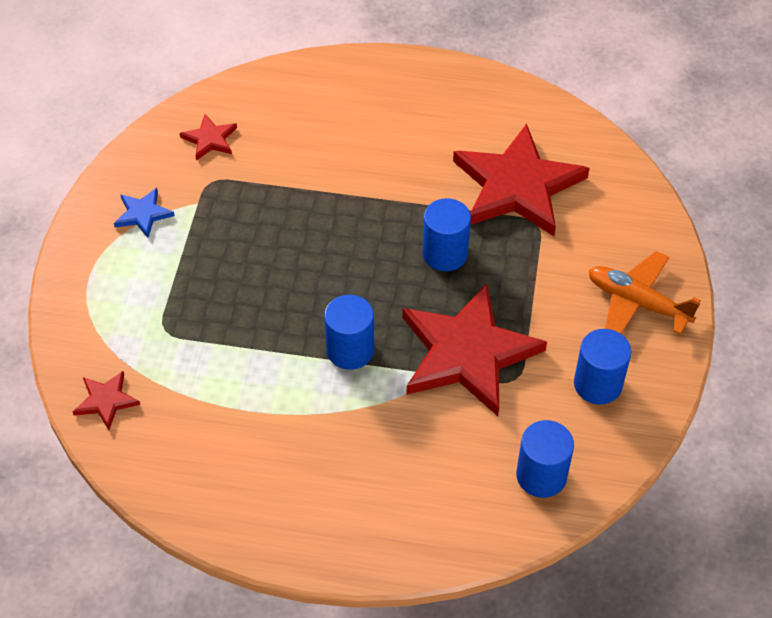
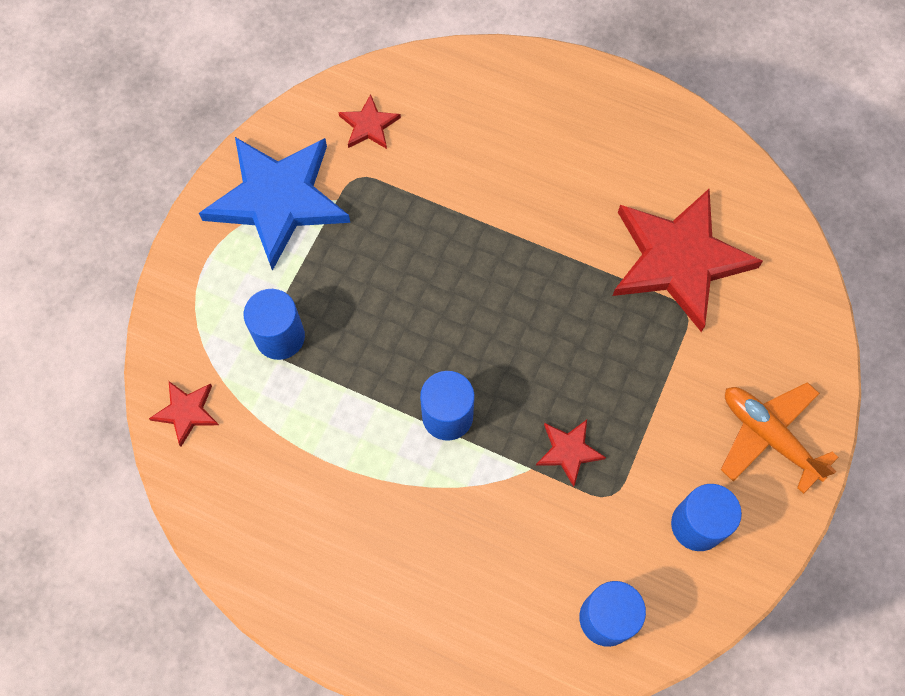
camera: 15 degrees right, 15 degrees up
(143, 214) = (278, 200): blue star -> blue star, size x2.31
(445, 253) = (578, 324): blue cylinder -> blue cylinder (280, 337)
(467, 353) = (568, 451): red star -> red star, size x0.43

